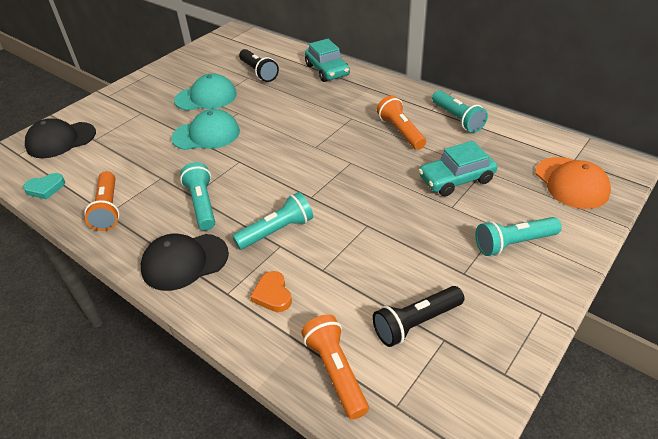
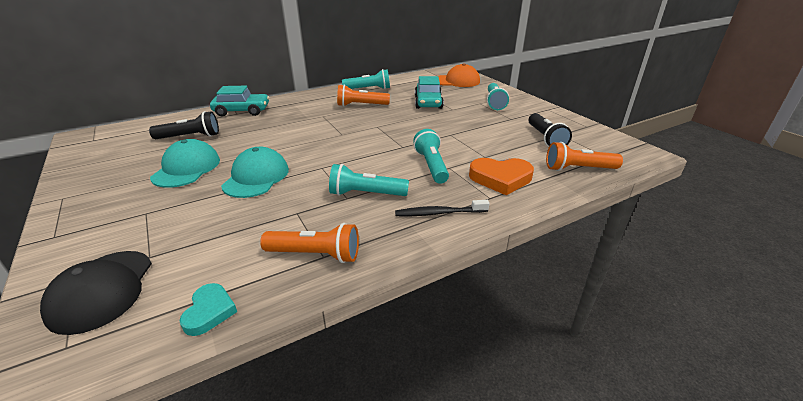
camera: 70 degrees left, 10 degrees down
(184, 261) = (439, 213): black cap -> black toothbrush
(272, 294) = (500, 178): orange heart -> orange heart, size x1.65

